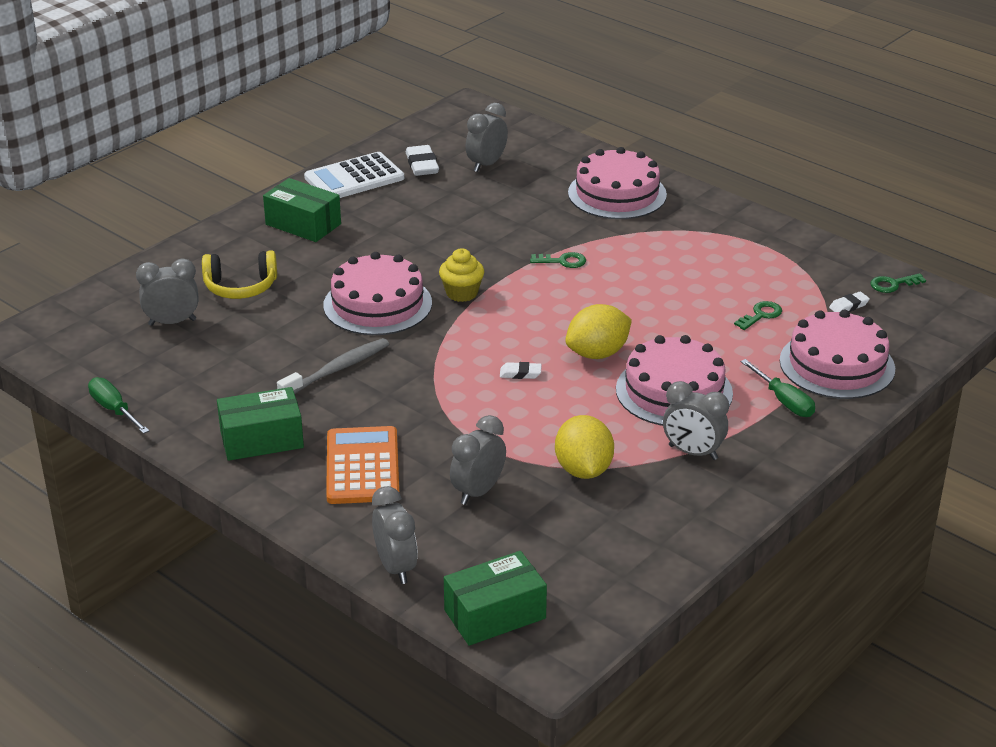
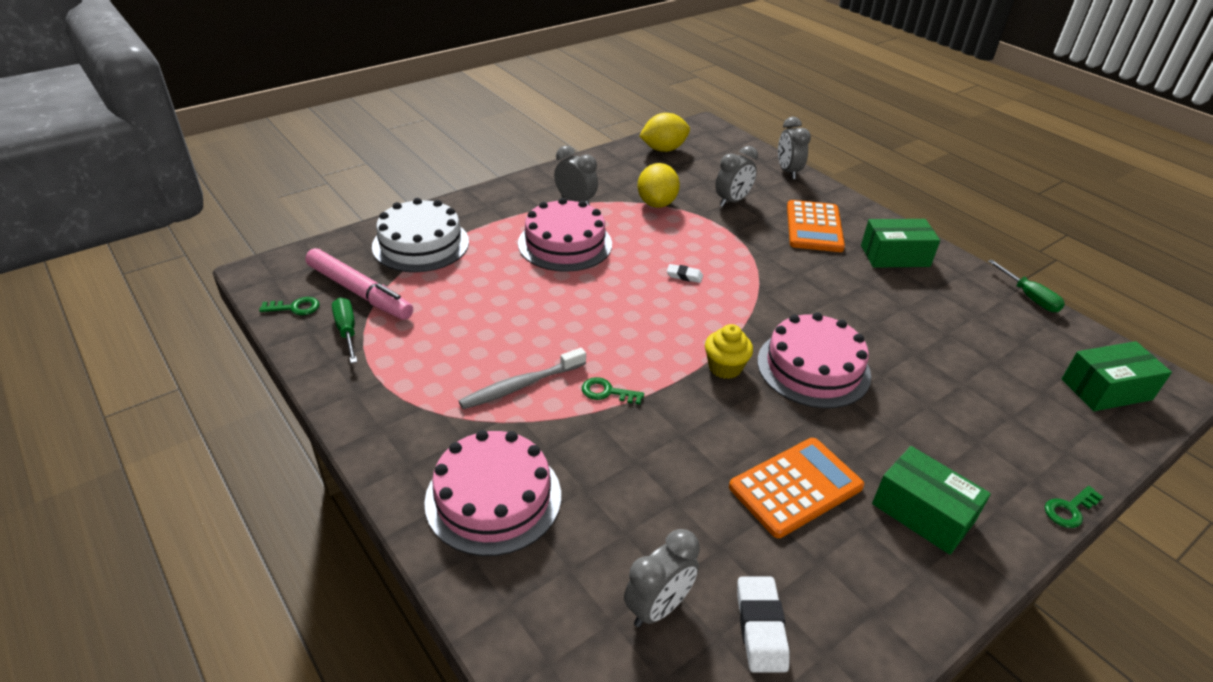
camera: 170 degrees left, 5 degrees up
(172, 322) = (1023, 380): grey clock -> none
(240, 287) = (968, 416): yellow headphones -> none
(337, 369) = (844, 303): grey toothbrush -> grey toothbrush (521, 386)
(354, 178) = (867, 611): white calculator -> none
(398, 225) = (795, 487): none -> orange calculator
(495, 614) = (731, 145): green box -> green box (1106, 389)
(597, 353) = (612, 283): yellow lemon -> yellow lemon (663, 149)
(761, 315) = (446, 296): green key -> green key (1069, 509)
(783, 401) = (486, 224): green screwdriver -> green screwdriver (347, 331)
(837, 364) = (421, 244): pink cake -> white cake
(848, 306) = (359, 292): white eraser -> pink marker

